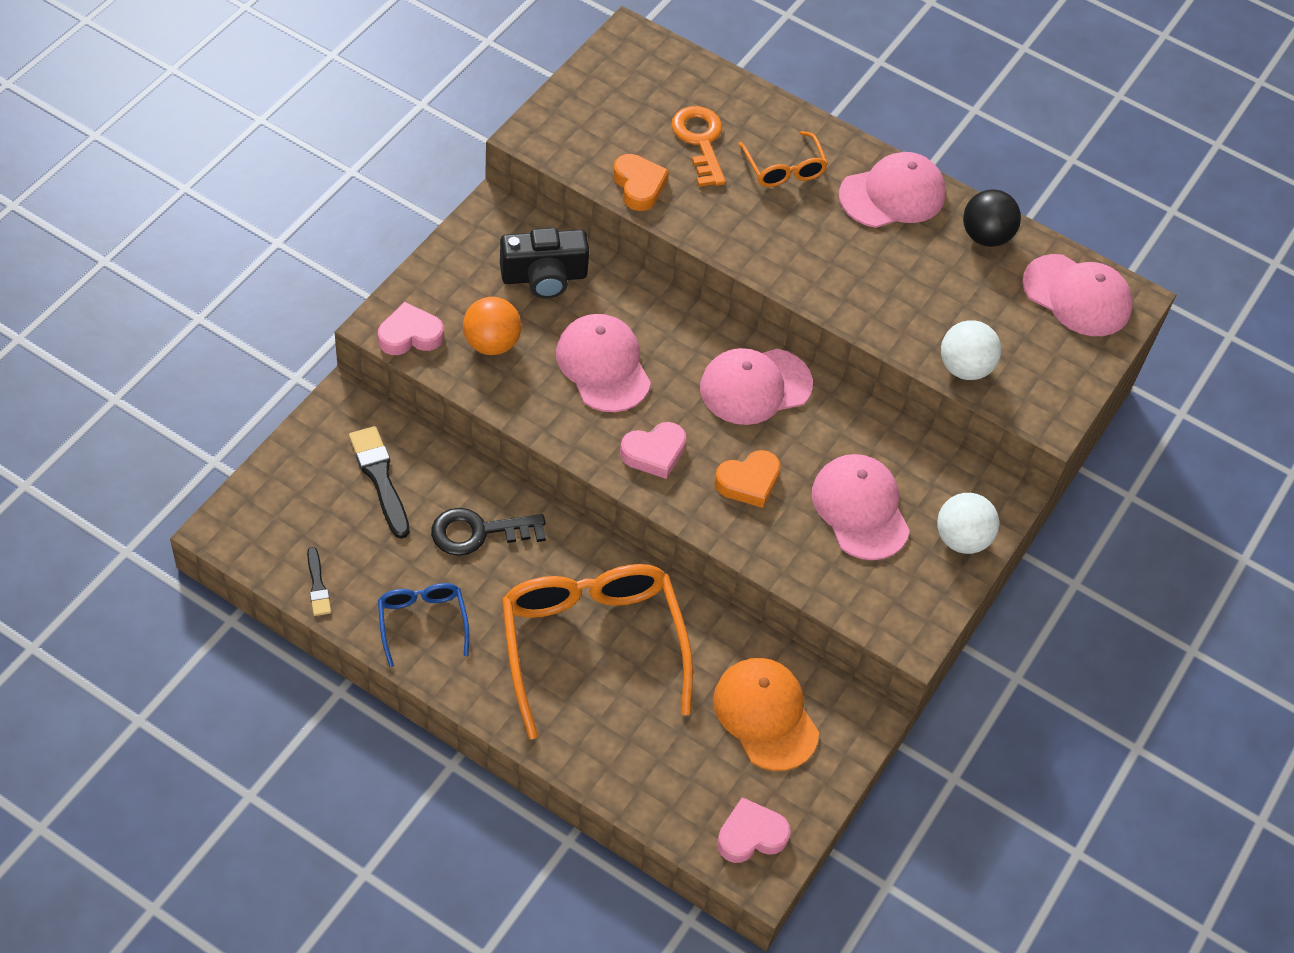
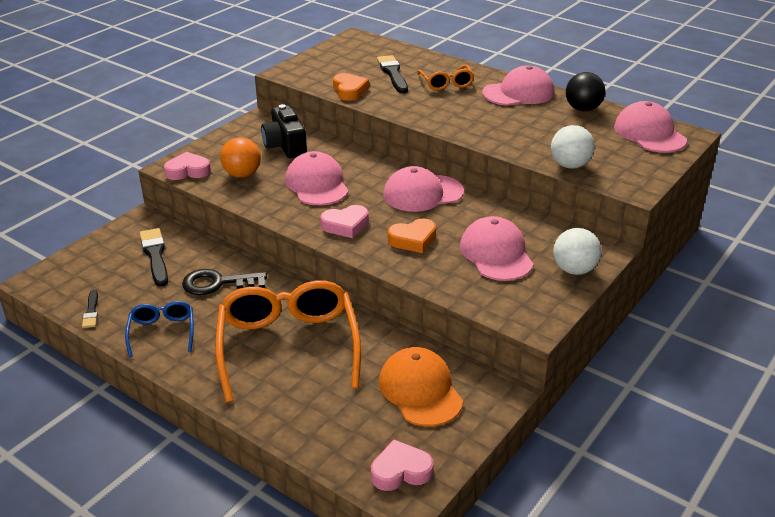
camera: 10 degrees right, 20 degrees down
(544, 277) = (285, 146): black camera -> black camera turned 75 degrees clockwise
(700, 141) = (392, 73): orange key -> black brush
(1077, 296) = (649, 133): pink cap -> pink cap turned 150 degrees counterclockwise

